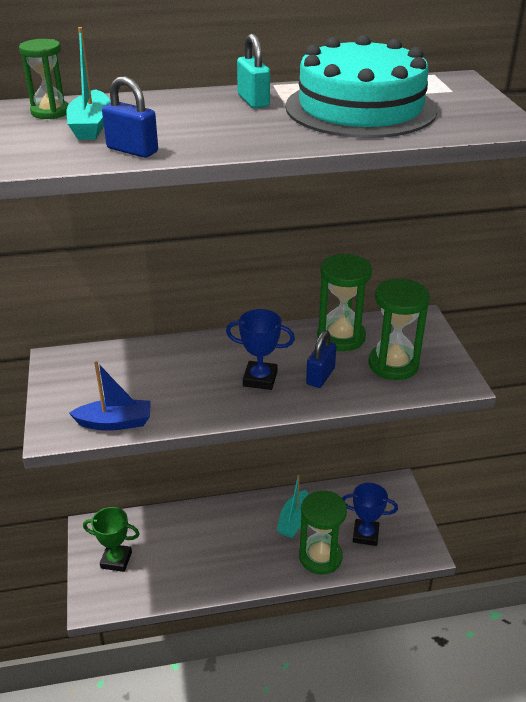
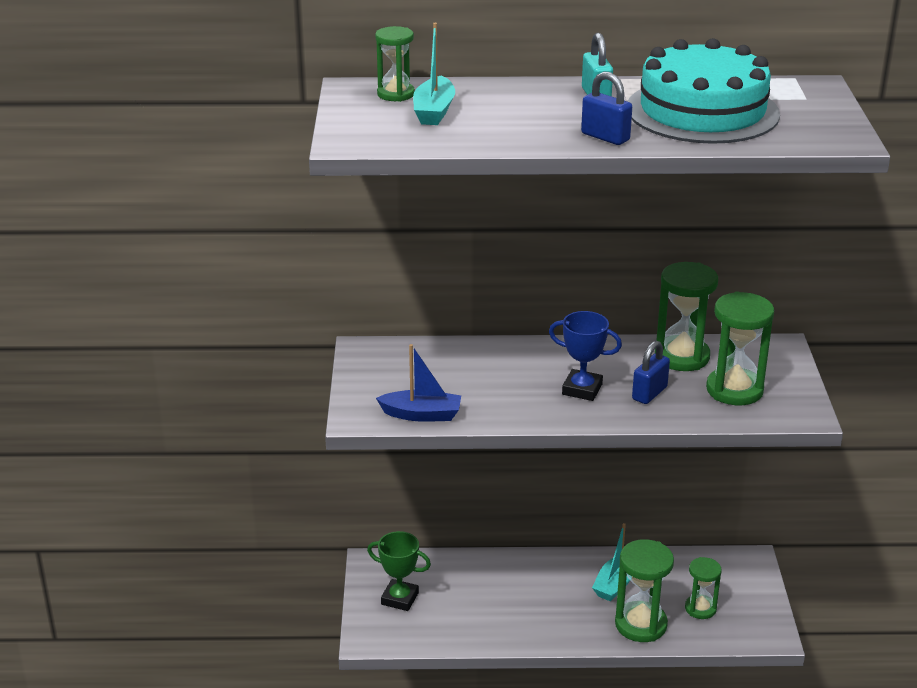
camera: 10 degrees right, 5 degrees down
(132, 150) = (471, 139): blue padlock -> blue padlock (605, 137)
(365, 535) = (700, 608): blue trophy -> green hourglass

